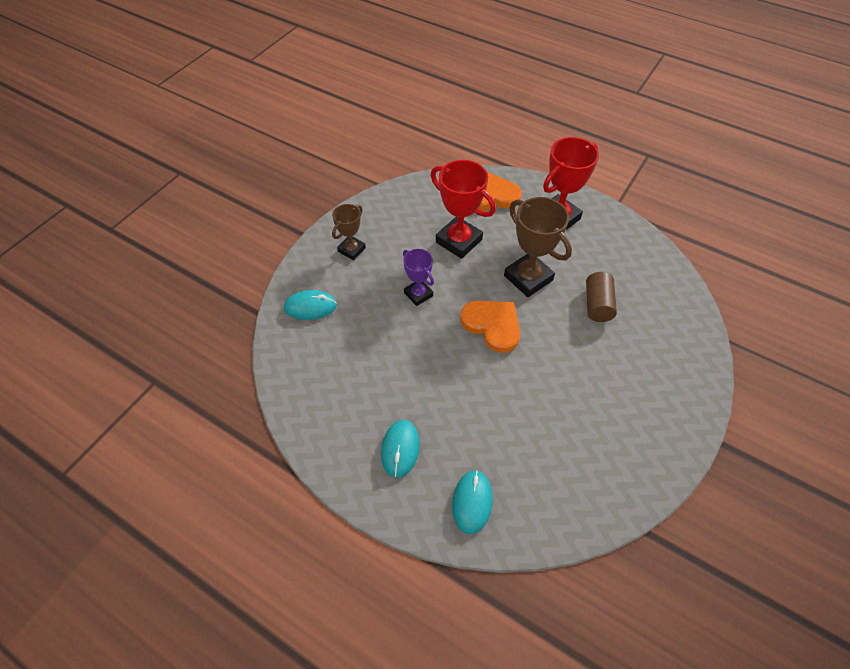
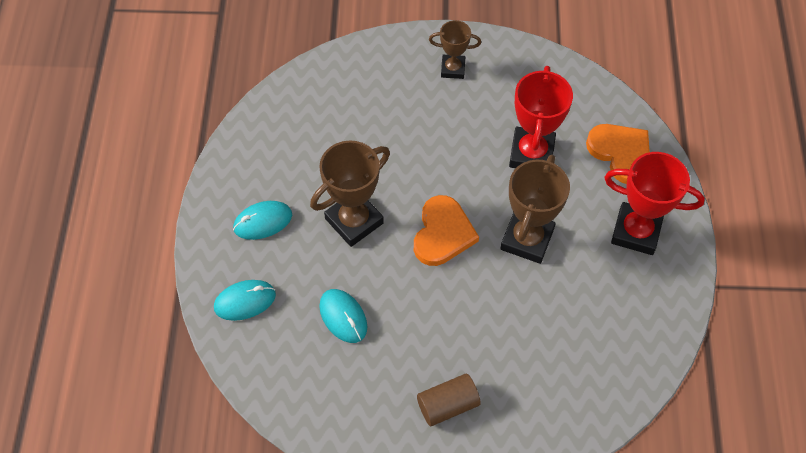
camera: 60 degrees right, 5 degrees up
(310, 307) = (363, 74): turquoise mouse -> turquoise mouse (343, 317)
(418, 294) = (437, 152): purple trophy -> none
(444, 379) = (354, 221): none -> brown trophy
(597, 304) = (536, 319): brown cylinder -> brown cylinder (447, 405)

